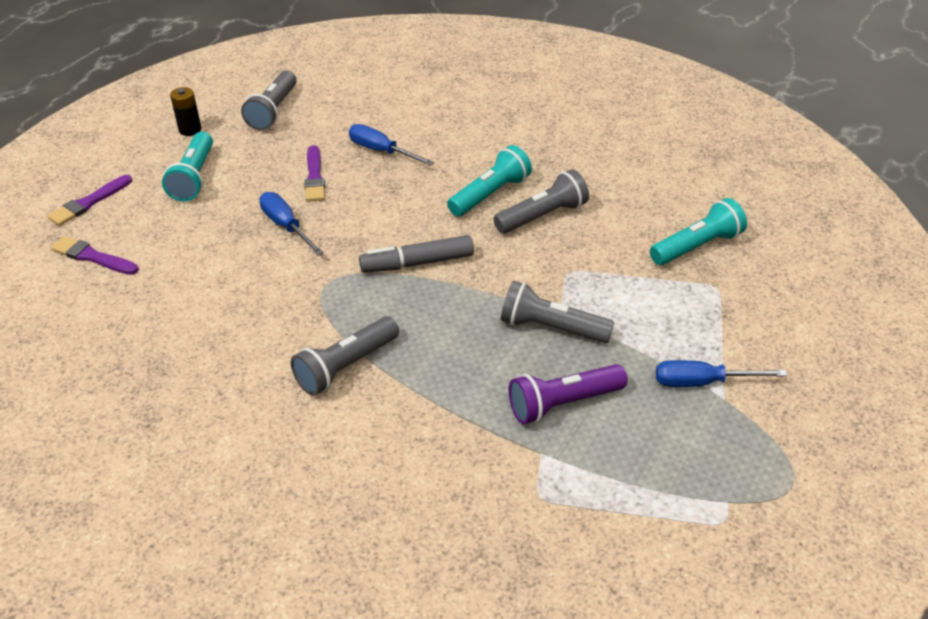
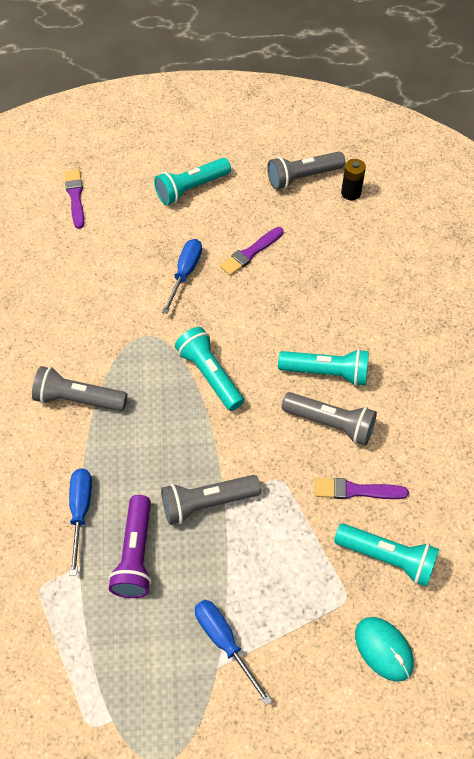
camera: 55 degrees right, 15 degrees up
(89, 202) = (122, 156): purple brush -> purple brush (356, 490)
(190, 130) = (238, 149): black battery -> black battery (351, 193)
(381, 151) = (316, 271): blue screwdriver -> blue screwdriver (80, 512)
(417, 263) = (210, 375): grey marker -> turquoise flashlight
(551, 328) = (207, 503): grey flashlight -> grey flashlight turned 90 degrees counterclockwise
(563, 403) = (135, 554): purple flashlight -> purple flashlight turned 120 degrees counterclockwise
(777, 288) = (383, 649): none -> turquoise mouse

